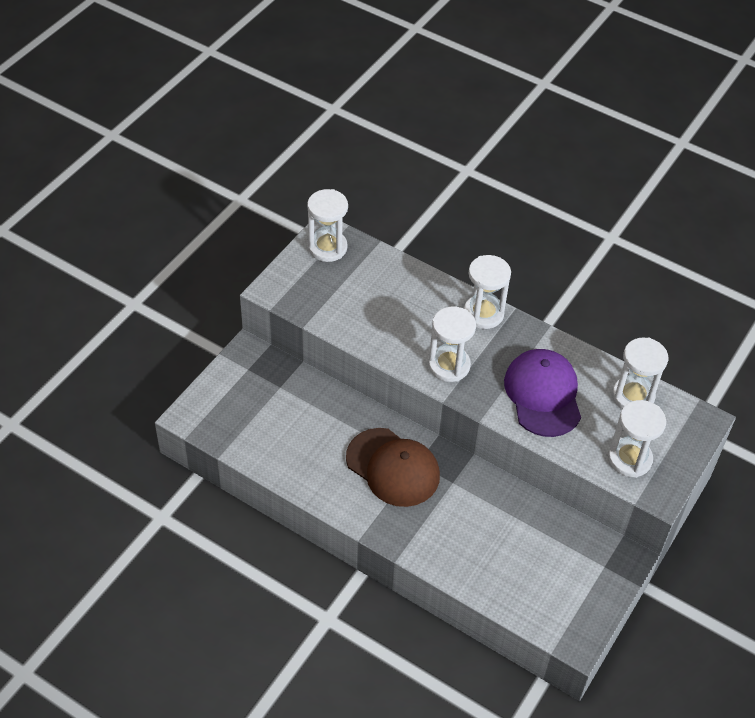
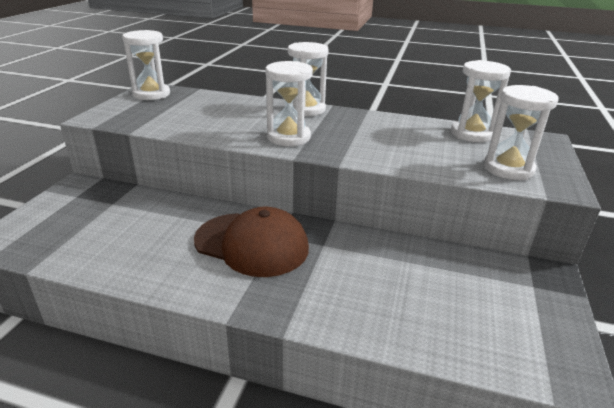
camera: 15 degrees left, 20 degrees down
(543, 394) = (390, 142): purple cap -> none

